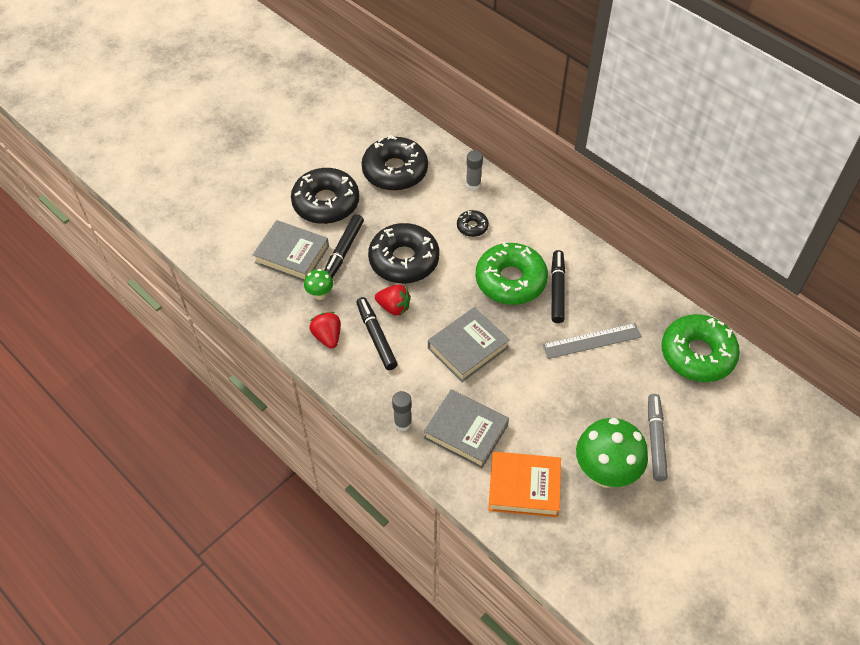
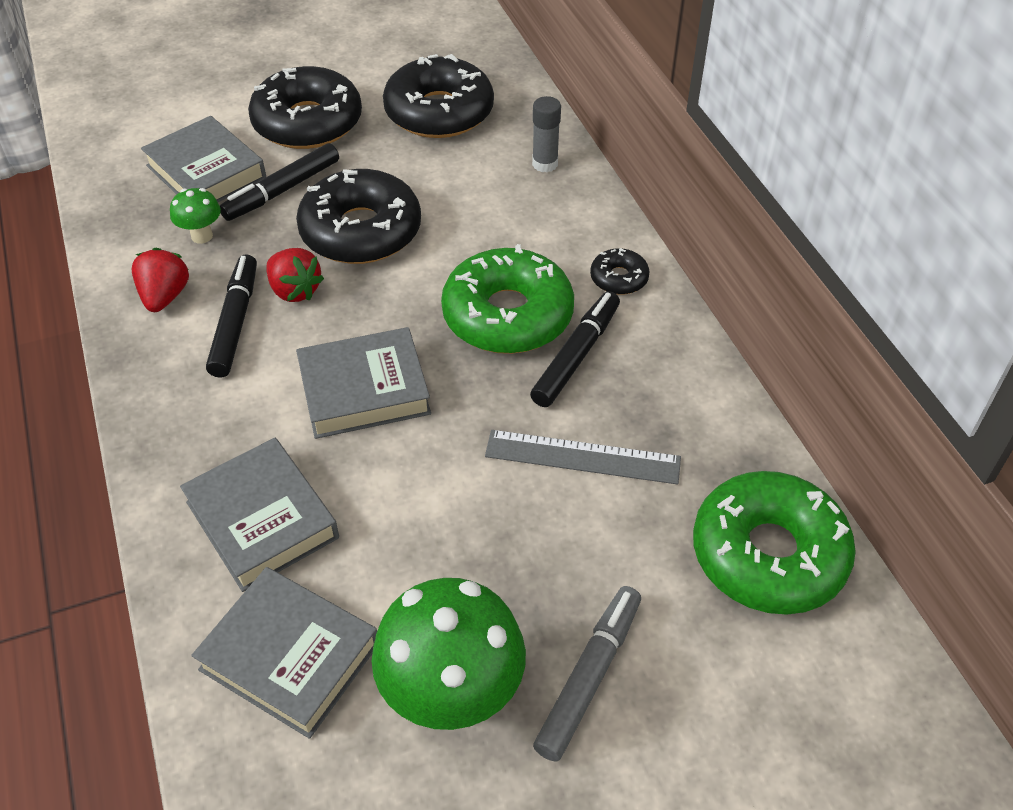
camera: 25 degrees right, 5 degrees down
(402, 423) = (173, 465): grey glue stick -> none
(472, 226) = (501, 219): black donut -> black donut (619, 278)
(524, 487) = (290, 656): orange book -> grey book

